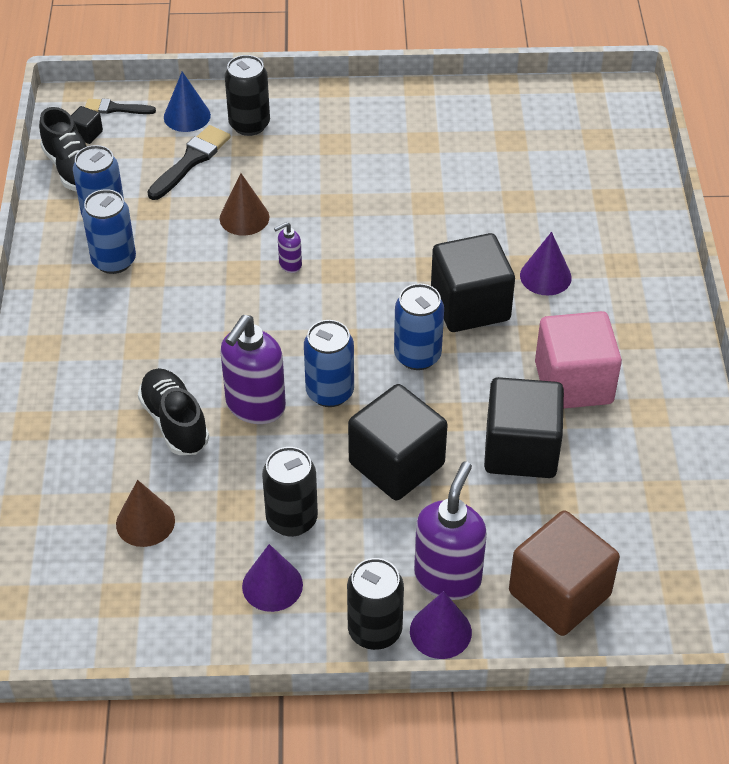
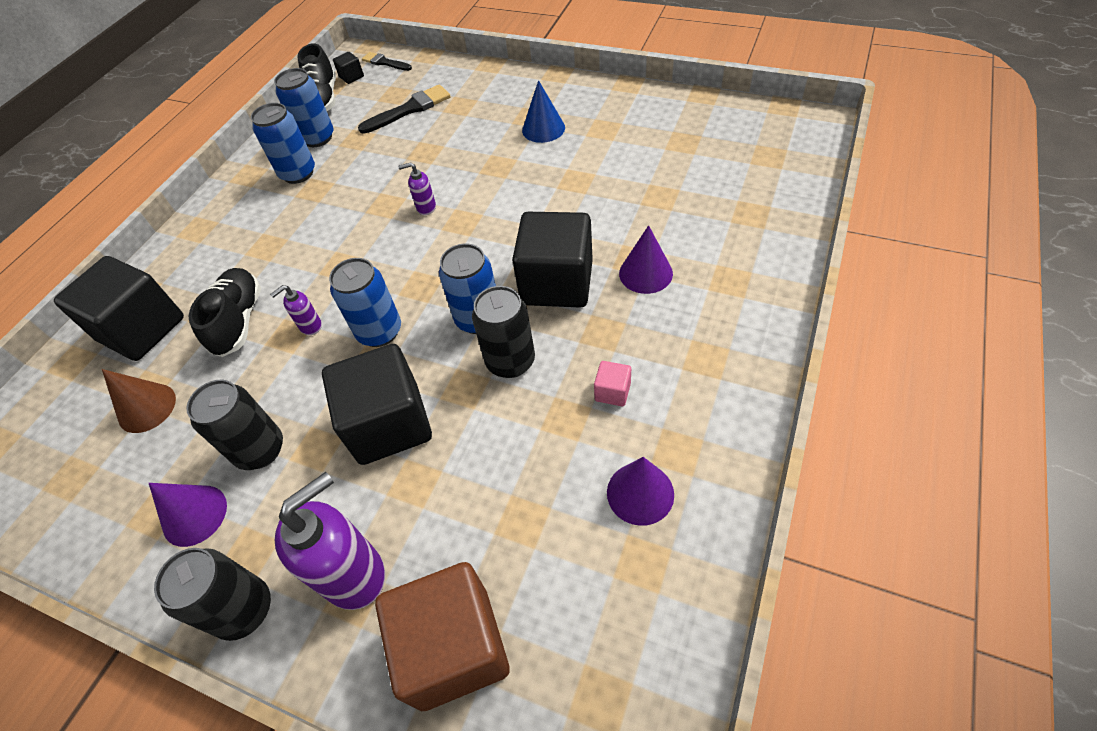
camera: 30 degrees right, 5 degrees up
(187, 116) = (430, 76): blue cone -> blue cone (543, 129)
(244, 217) = (417, 161): brown cone -> none
(249, 125) = (472, 90): black can -> black can (510, 361)
(255, 406) = (310, 326): purple soap dispenser -> purple soap dispenser, size x0.47
(440, 631) = (304, 640): purple cone -> purple cone (640, 493)
(521, 450) = (516, 450): black cube -> black cube (142, 329)
(573, 383) = (612, 392): pink cube -> pink cube, size x0.41

